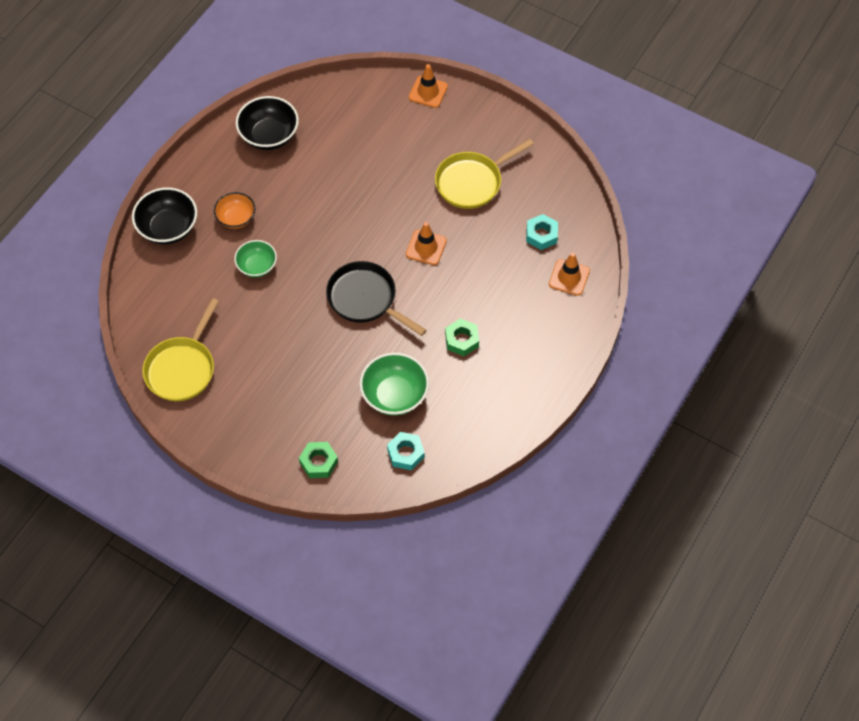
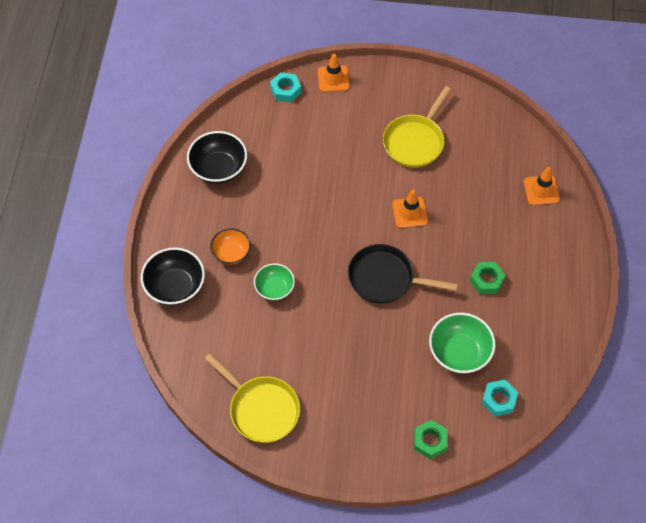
camera: 25 degrees left, 0 degrees up
(182, 368) = (261, 409): yellow pan -> yellow pan turned 45 degrees counterclockwise
(541, 235) = (498, 163): turquoise nut -> turquoise nut (285, 90)

